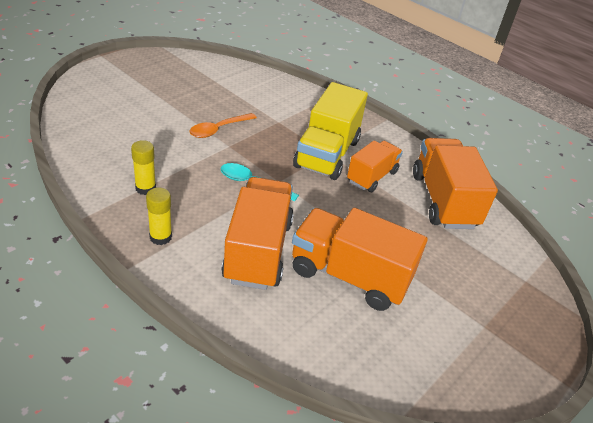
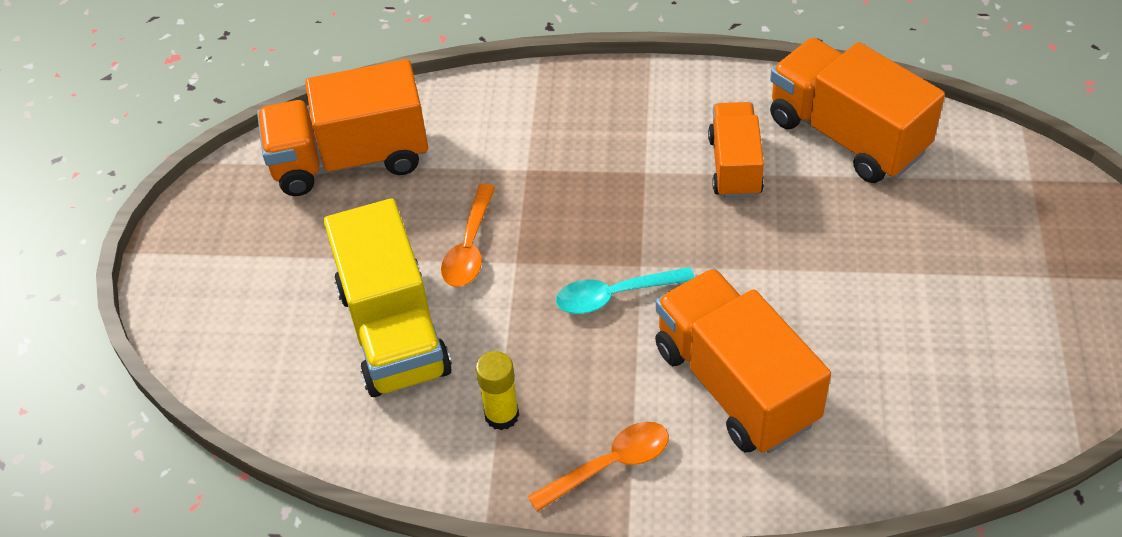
camera: 30 degrees left, 10 degrees up
(160, 237) = (610, 465): yellow glue stick -> orange spoon
(327, 154) = (645, 173): yellow truck -> yellow truck (394, 331)
(349, 276) = (863, 331): orange truck -> orange truck (350, 159)

